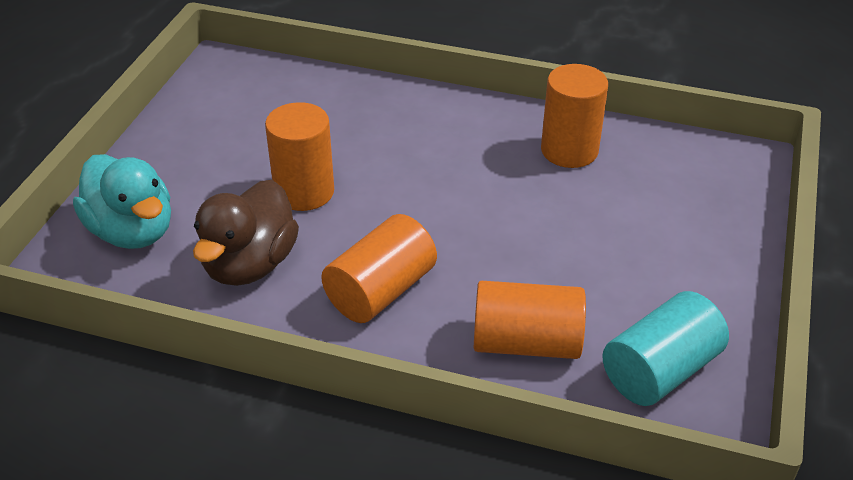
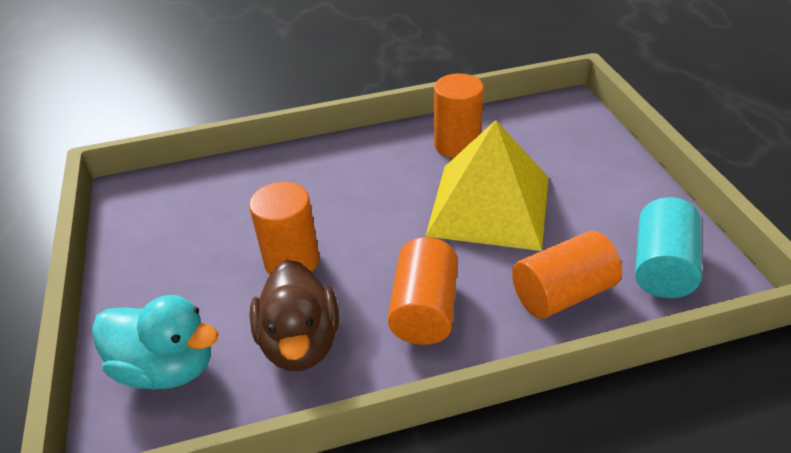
camera: 30 degrees left, 0 degrees up
(540, 226) = (489, 205): none -> yellow pyramid

